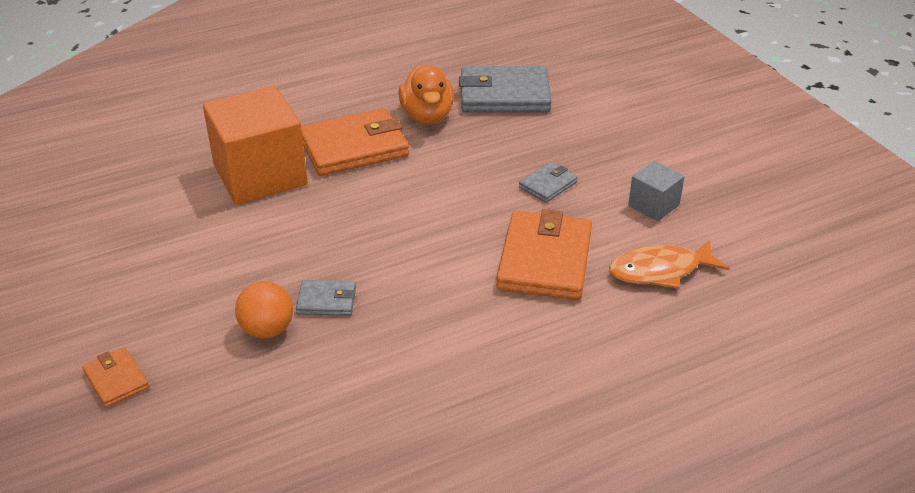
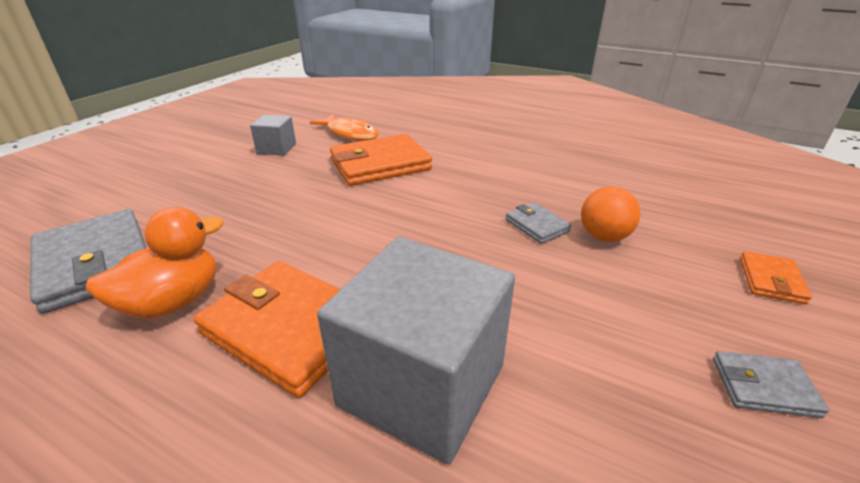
camera: 125 degrees left, 5 degrees down
(260, 175) = (422, 385): orange cube -> grey cube
(547, 185) = (280, 188): grey wallet -> grey wallet (763, 387)

